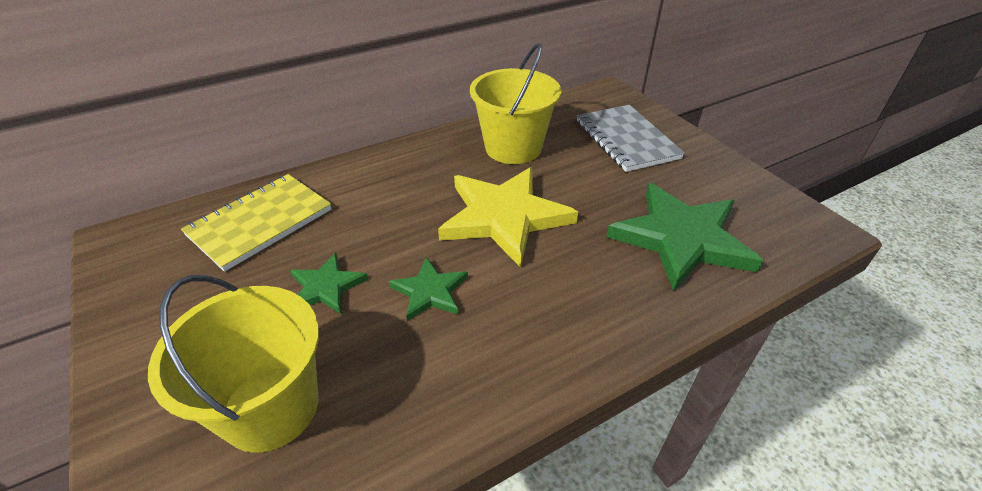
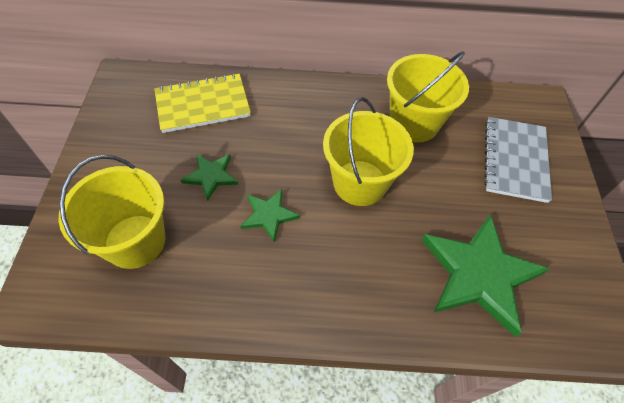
camera: 30 degrees right, 15 degrees up
(504, 217) = (360, 183): yellow star -> yellow bucket

